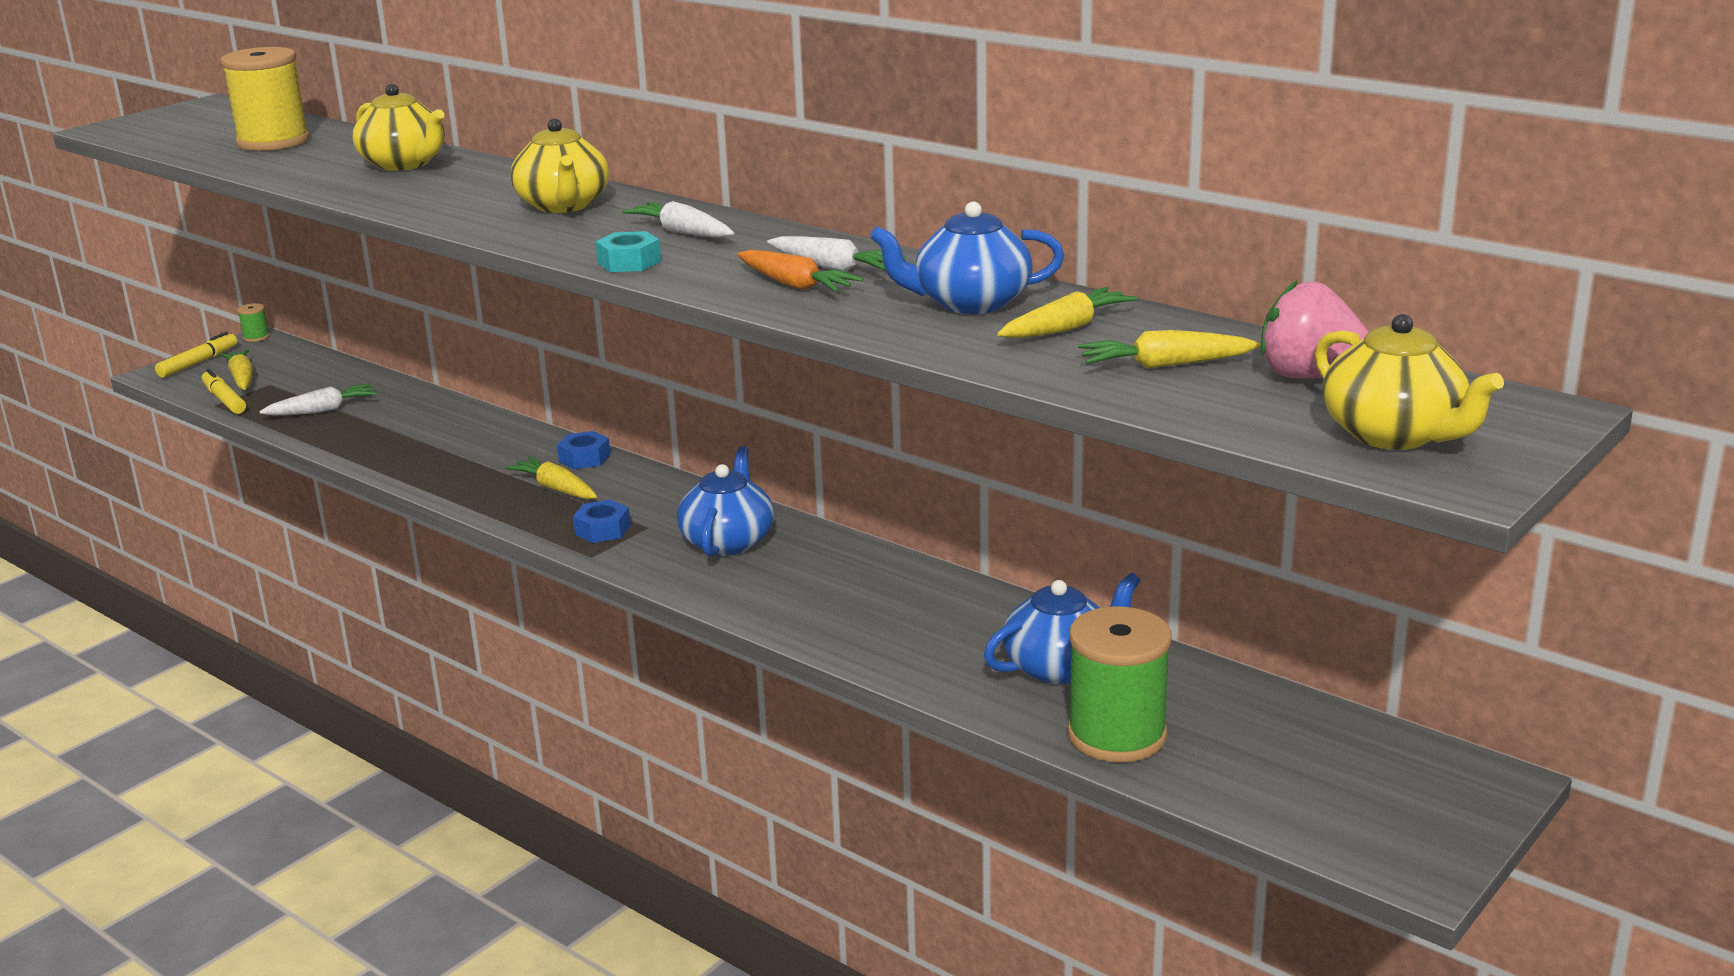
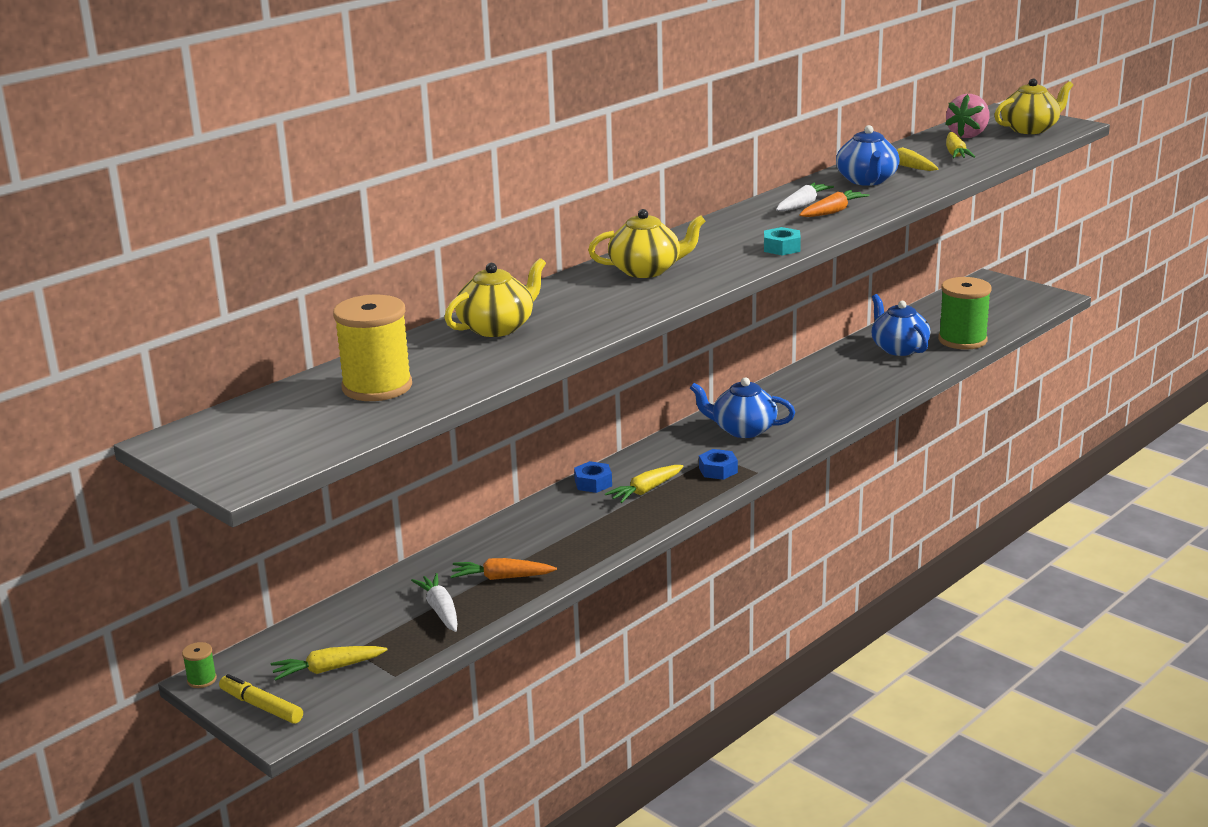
camera: 85 degrees left, 0 degrees up
(224, 400) = (384, 671): yellow marker -> none
(374, 431) = (502, 578): none -> orange carrot
(682, 232) = (723, 238): white carrot -> none

